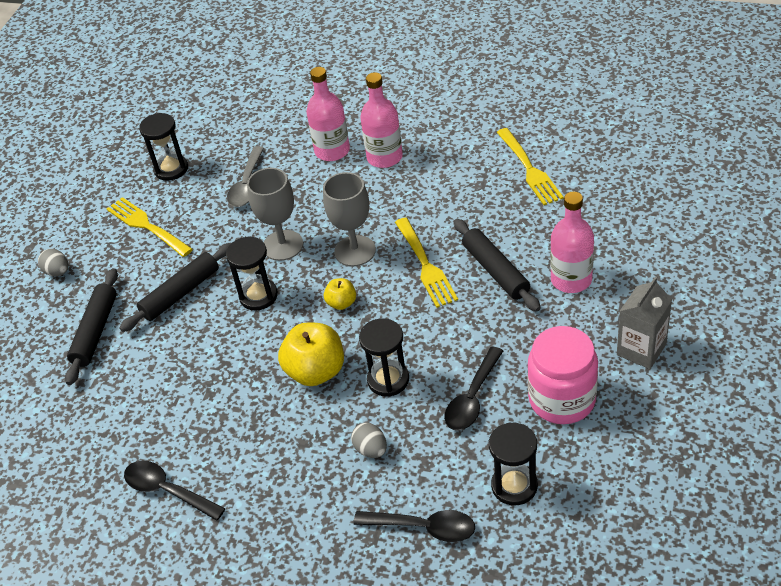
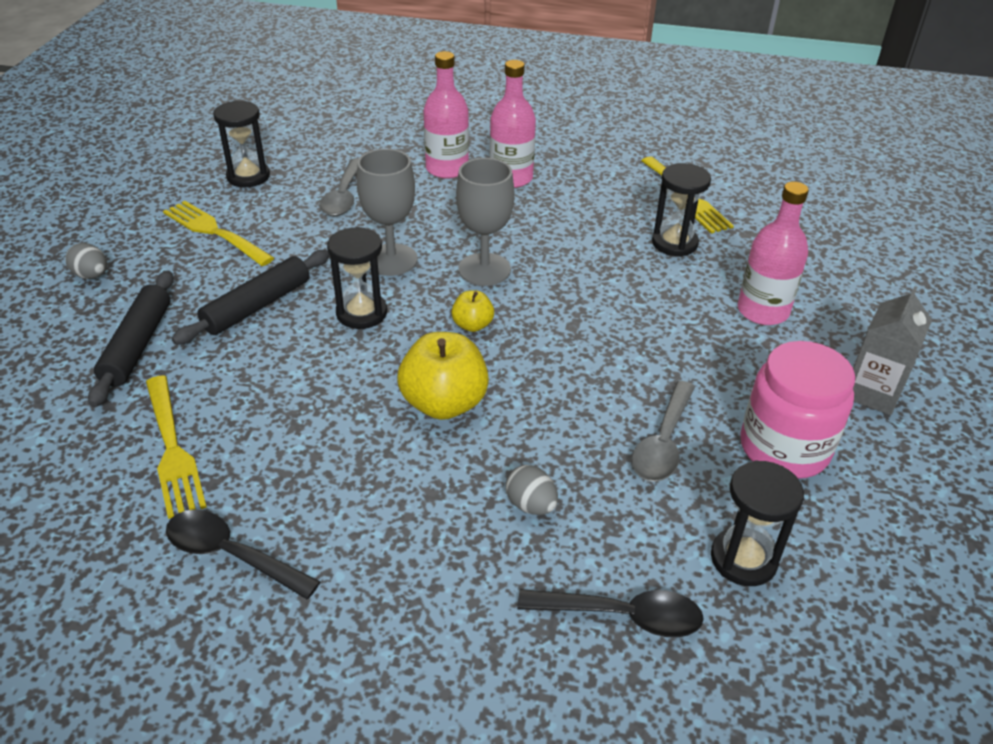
camera: 10 degrees left, 5 degrees down
(388, 380) = (544, 417): black hourglass -> black hourglass (674, 243)
(425, 265) = (575, 288): yellow fork -> yellow fork (172, 448)
(472, 398) = (663, 442): black spoon -> grey spoon
(495, 271) = (666, 298): black rolling pin -> none

